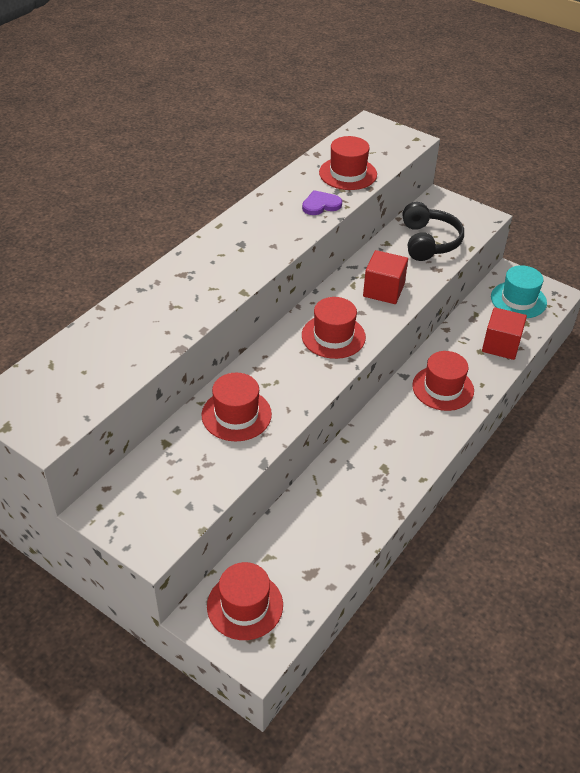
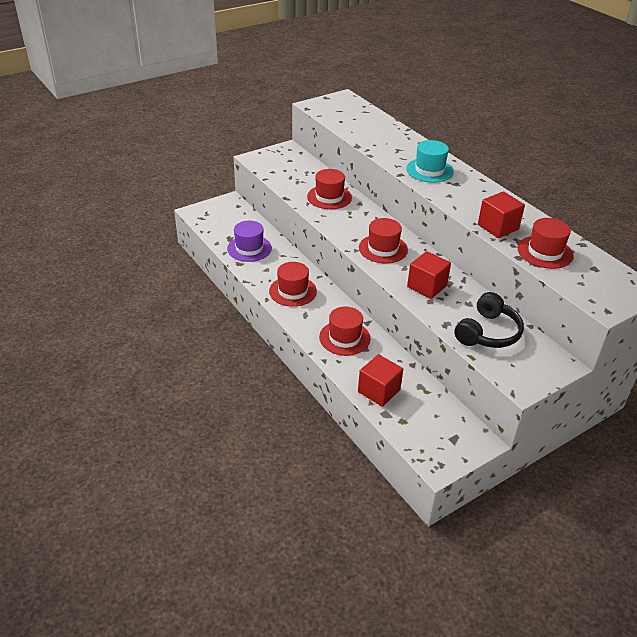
camera: 110 degrees right, 5 degrees down
(245, 605) = (226, 214): red hat -> red hat (293, 291)
(321, 205) = (498, 227): purple heart -> red cube
(323, 538) = (249, 248): none -> purple hat
(429, 242) = (488, 332): black headphones -> black headphones turned 75 degrees counterclockwise
(518, 300) = (437, 430): turquoise hat -> turquoise hat (429, 170)

